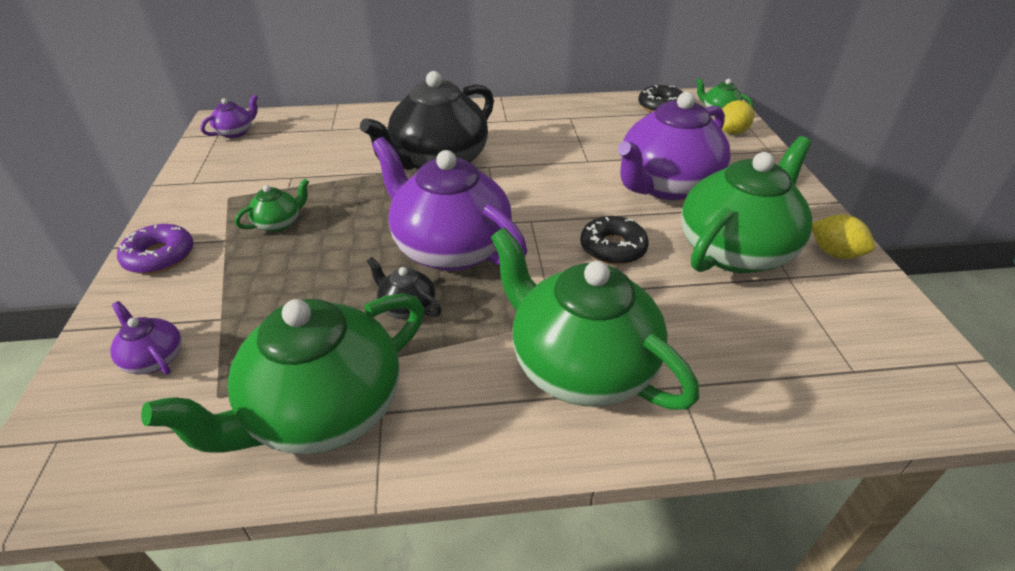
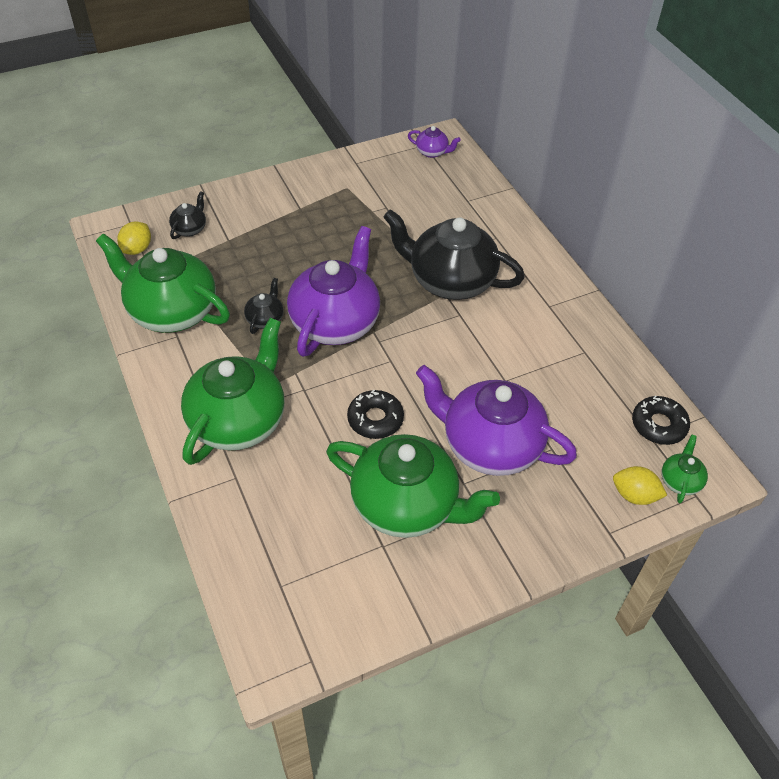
camera: 70 degrees right, 10 degrees up
(154, 358) = (190, 229): purple teapot -> black teapot
(160, 256) = (272, 188): purple donut -> none
(279, 223) = (328, 225): green teapot -> none
(834, 253) = (433, 583): yellow lemon -> yellow lemon (137, 249)

